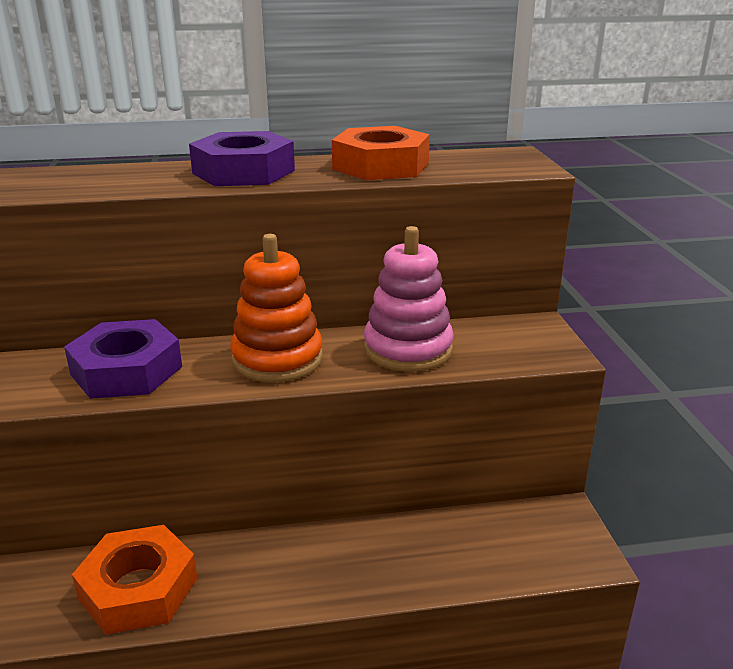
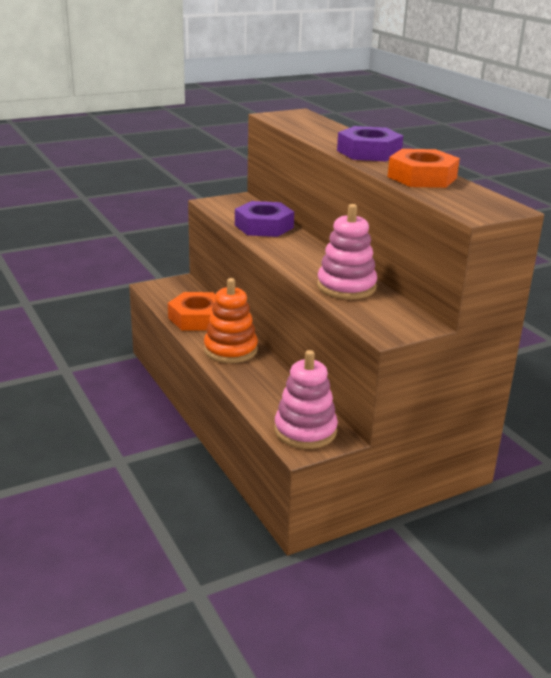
camera: 70 degrees right, 0 degrees up
(277, 359) = (304, 255): orange stacking toy -> orange stacking toy (230, 350)
(545, 541) = (305, 431): none -> pink stacking toy

